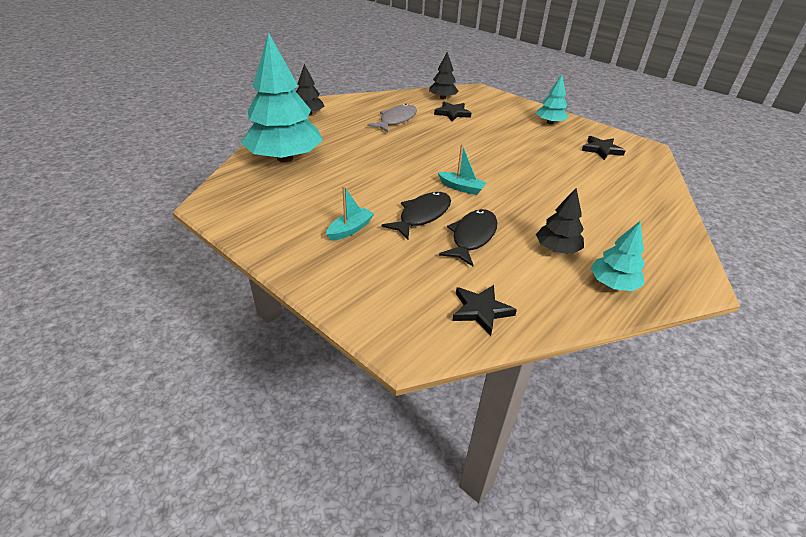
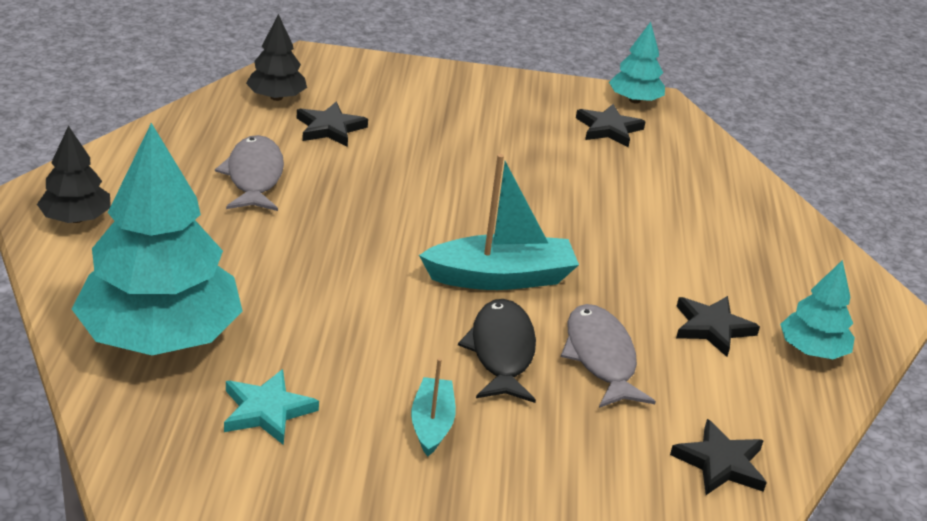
camera: 40 degrees left, 5 degrees down
(289, 197) = (267, 411): none -> turquoise star
(461, 188) = (500, 277): turquoise boat -> turquoise boat, size x1.76
(472, 237) = (601, 357): black fish -> grey fish
(550, 123) = (493, 98): turquoise tree -> turquoise tree (634, 100)
(557, 249) = (712, 328): black tree -> black star

